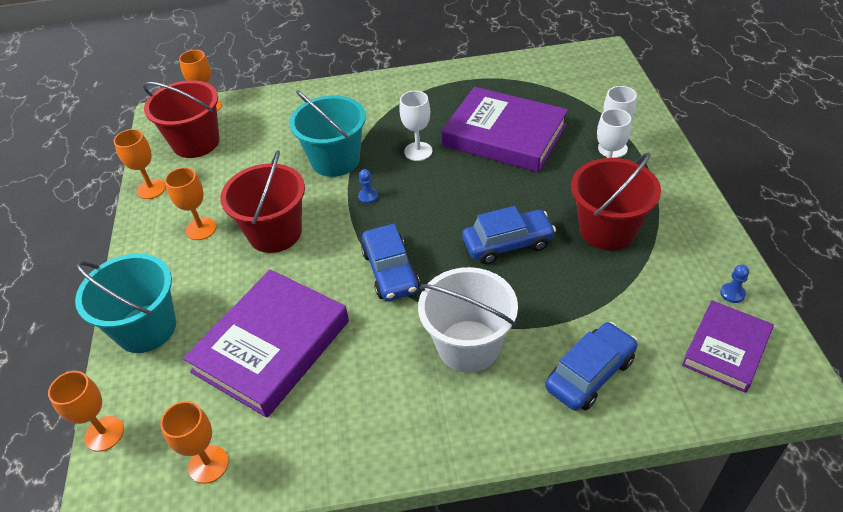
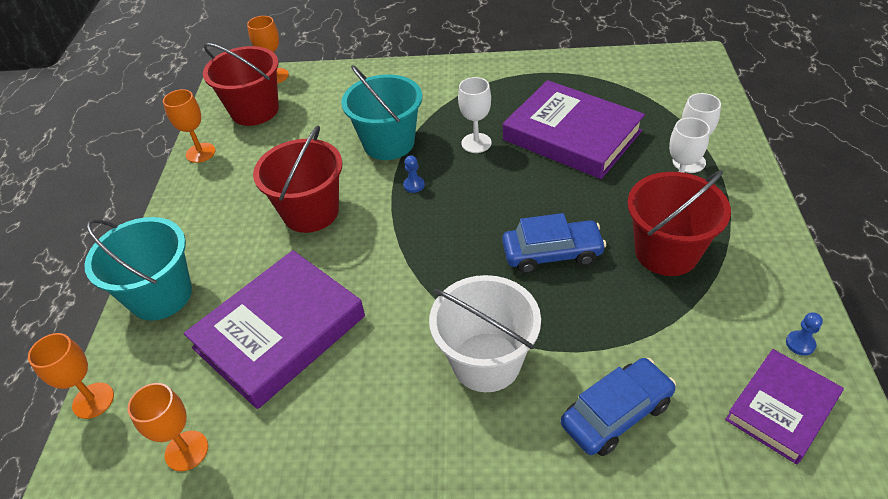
camera: 10 degrees right, 0 degrees up
(201, 229) = (239, 199): orange goblet -> none
(390, 271) = (420, 268): blue car -> none

